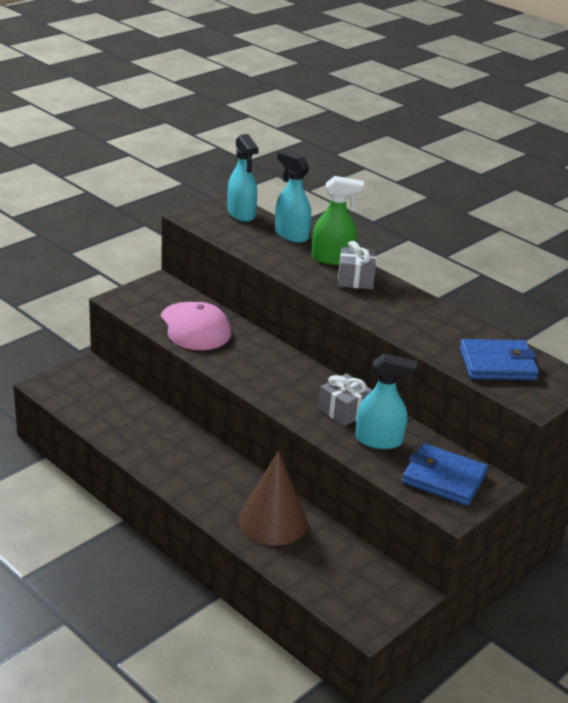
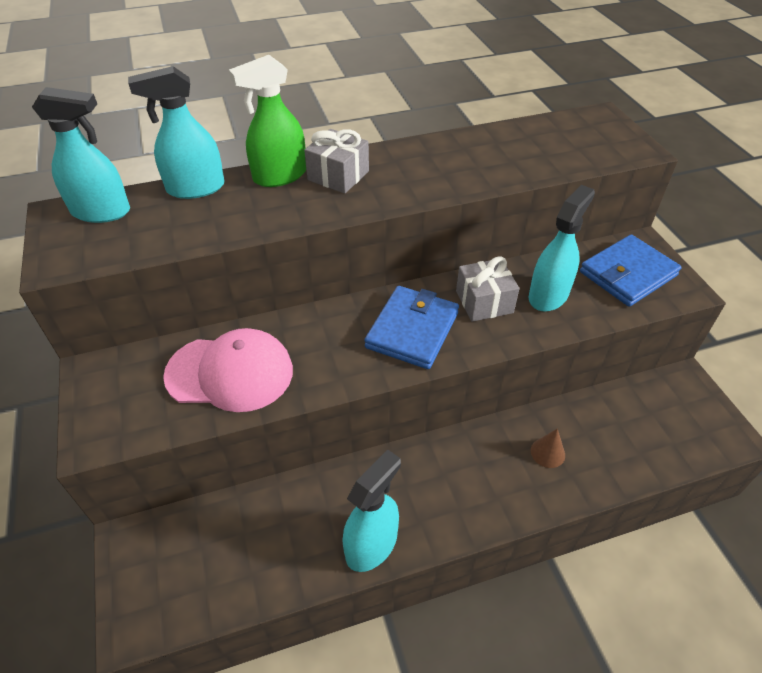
camera: 60 degrees left, 15 degrees up
(144, 456) = (371, 544): none -> turquoise spray bottle
(272, 521) = (547, 452): brown cone -> brown cone, size x0.41
(332, 259) = (279, 176): green spray bottle -> green spray bottle turned 150 degrees counterclockwise
(497, 364) = (560, 145): blue wallet -> blue wallet (412, 330)

